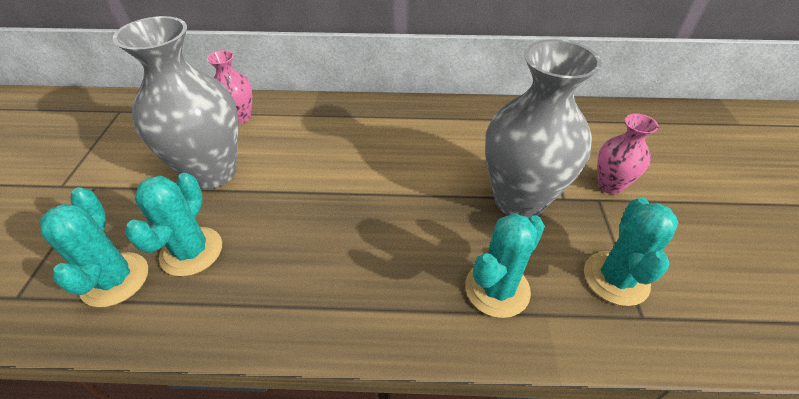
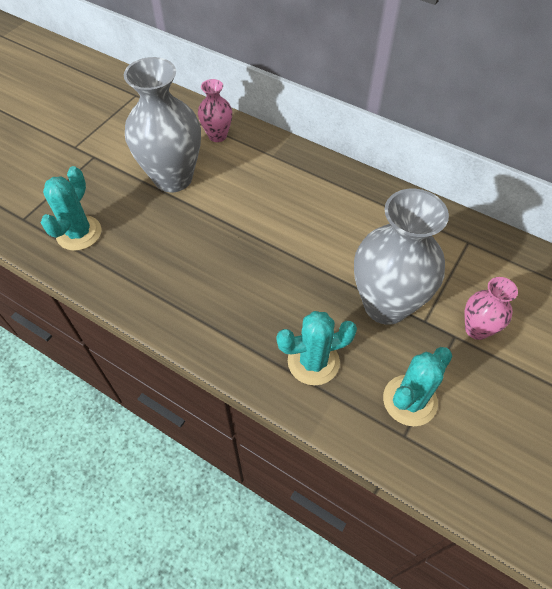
camera: 30 degrees right, 10 degrees up
(191, 251) = (131, 235): turquoise cactus -> none

